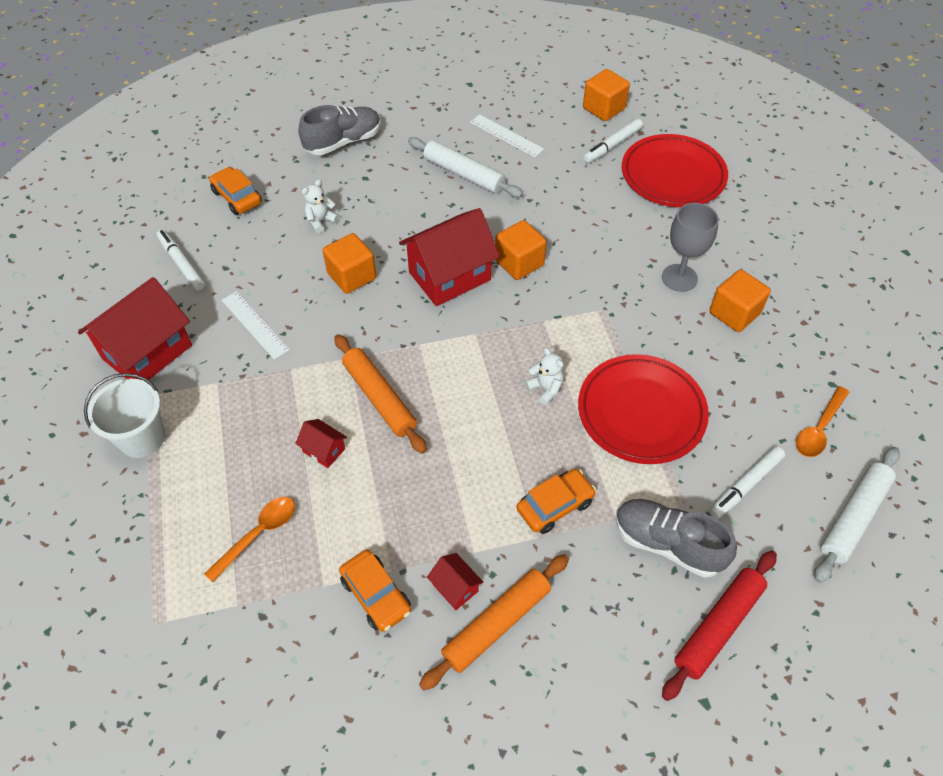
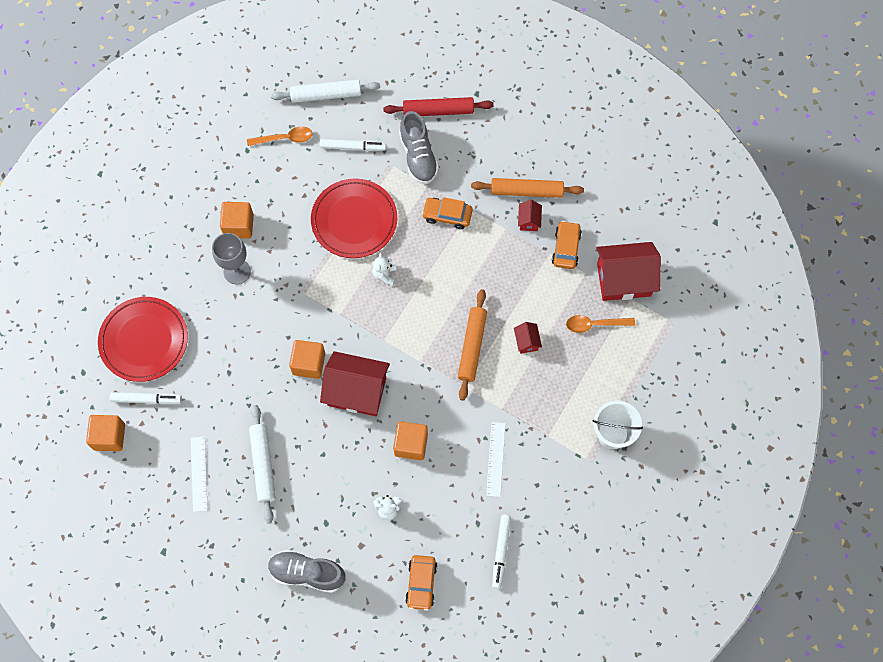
camera: 135 degrees left, 15 degrees up
(147, 352) = (570, 494): red house -> red house (624, 280)

